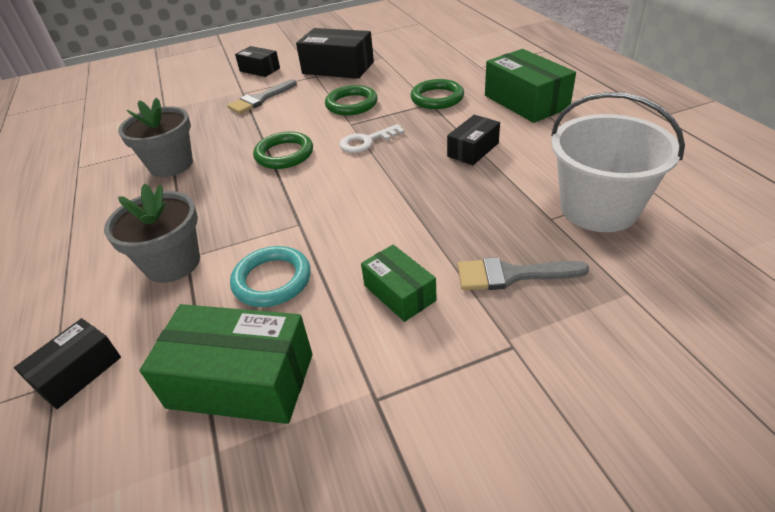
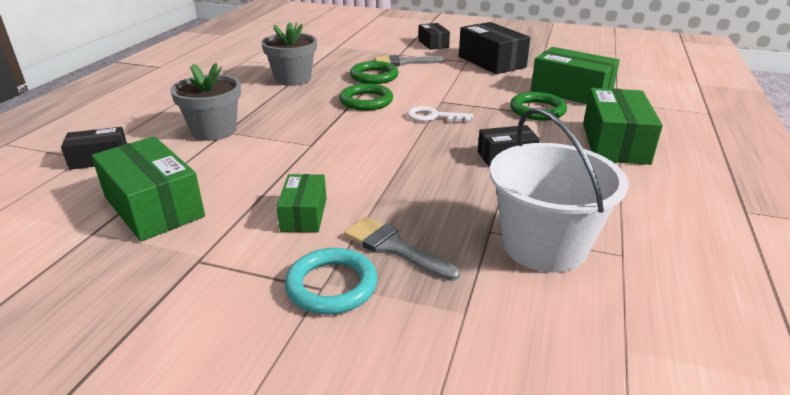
camera: 35 degrees right, 10 degrees down
(272, 280) = (247, 167): turquoise ring -> turquoise ring (332, 285)
(351, 104) = (462, 89): green ring -> green ring (374, 76)
(437, 71) = (571, 92): none -> green box

